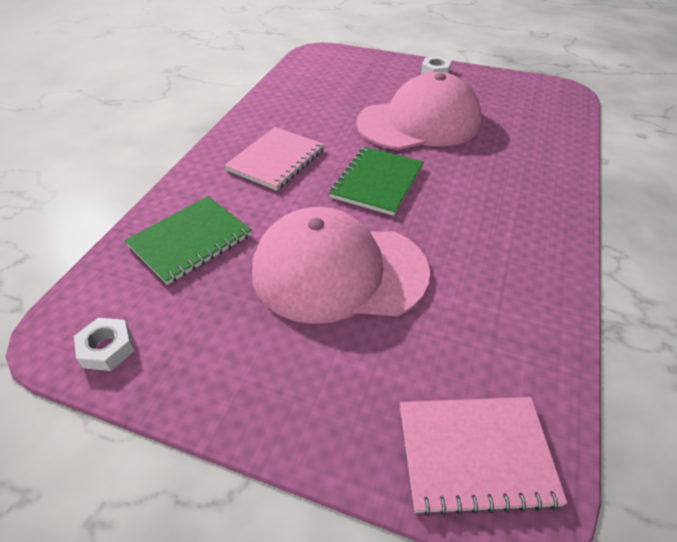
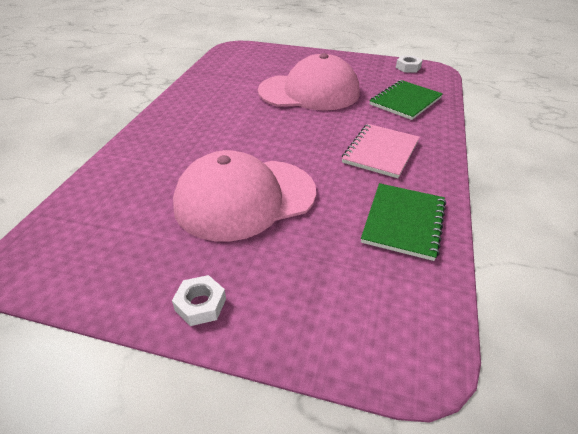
camera: 175 degrees right, 5 degrees down
(378, 182) = (289, 138): green notebook -> green notebook (403, 222)
(475, 454) = (249, 52): pink notebook -> none

